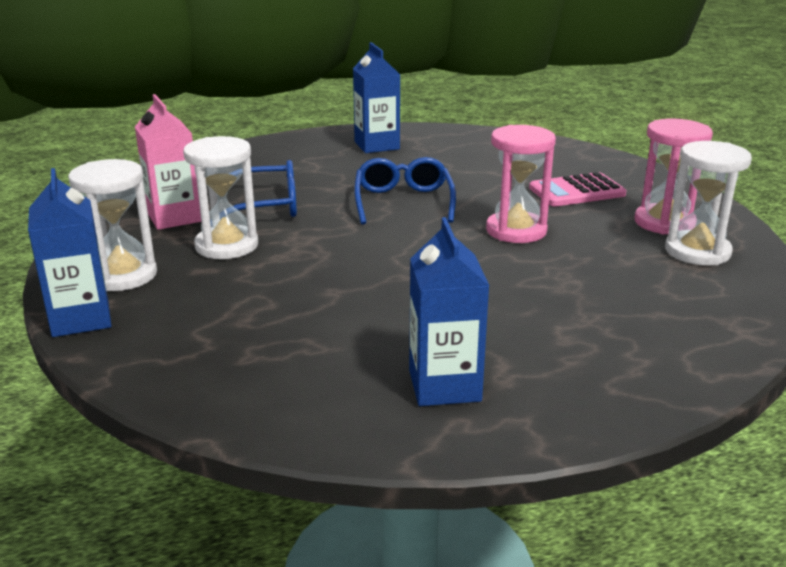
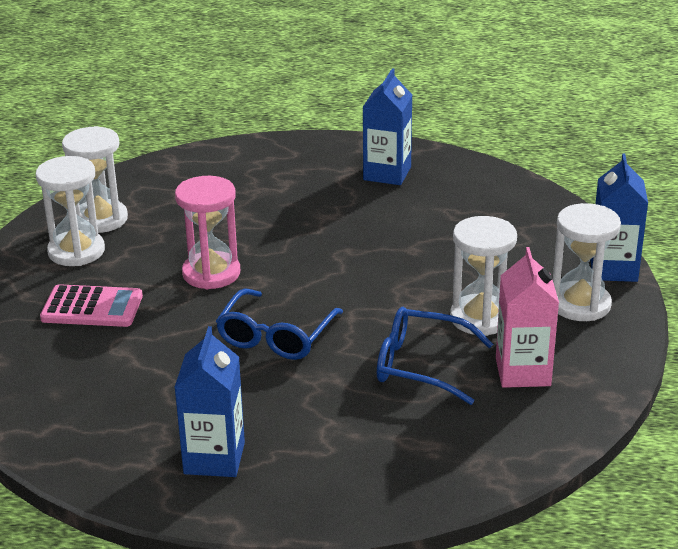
camera: 155 degrees left, 5 degrees up
(664, 222) = (76, 251): pink hourglass -> white hourglass

